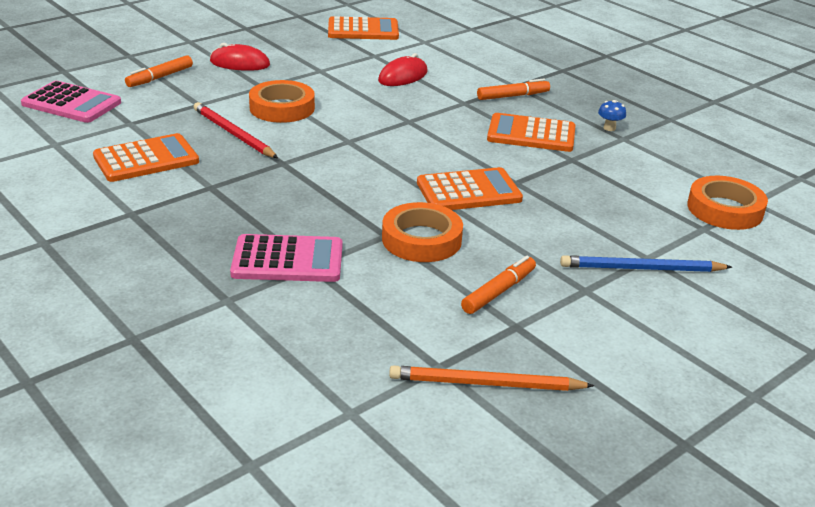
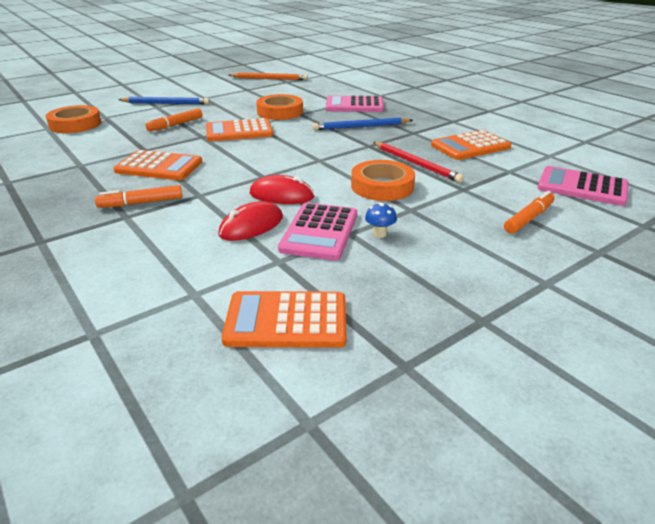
camera: 175 degrees left, 0 degrees up
(239, 63) = (451, 241): red mouse -> red mouse (281, 195)
(286, 200) = (361, 127): none -> blue pencil
(345, 71) = (319, 232): none -> pink calculator
(499, 291) = (248, 97): orange marker -> orange marker (175, 125)
(609, 128) = (80, 172): blue mushroom -> blue mushroom (379, 234)

